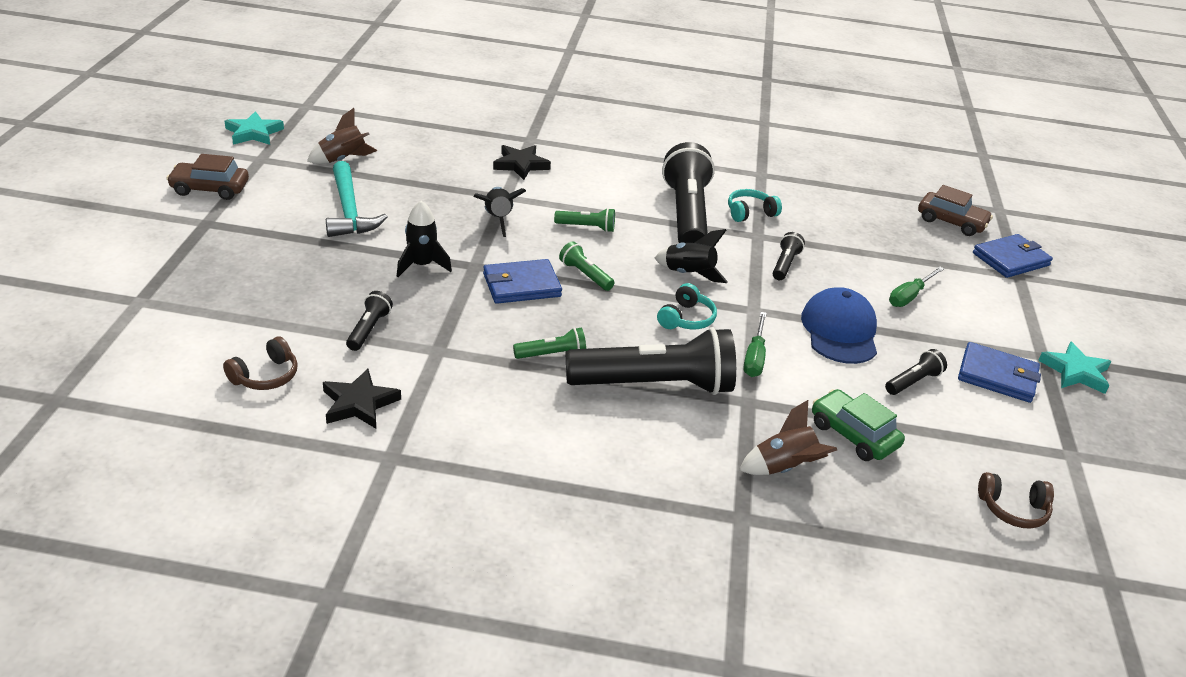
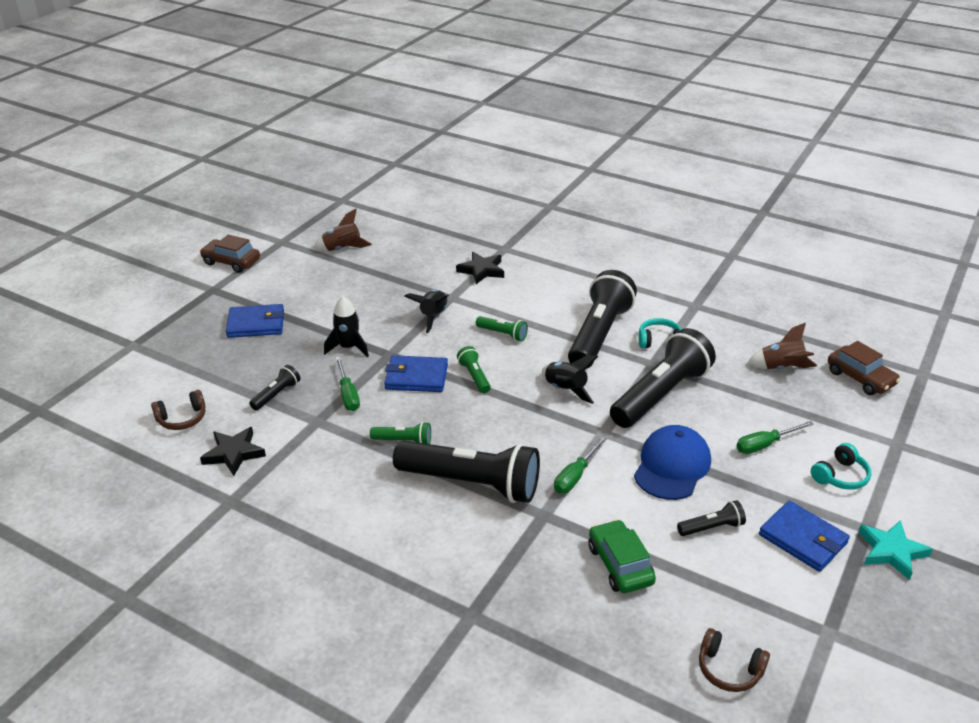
camera: 25 degrees right, 0 degrees up
(254, 133) = (289, 219): turquoise star -> none
(349, 210) = (321, 293): turquoise hammer -> none
(455, 316) = (348, 395): none -> green screwdriver
(686, 319) = (537, 430): turquoise headphones -> turquoise headphones (840, 476)
(784, 467) = (536, 580): brown rocket -> brown rocket (781, 368)
(785, 264) = (661, 395): black flashlight -> black flashlight, size x2.28
(1010, 259) = (900, 425): blue wallet -> blue wallet (256, 324)

